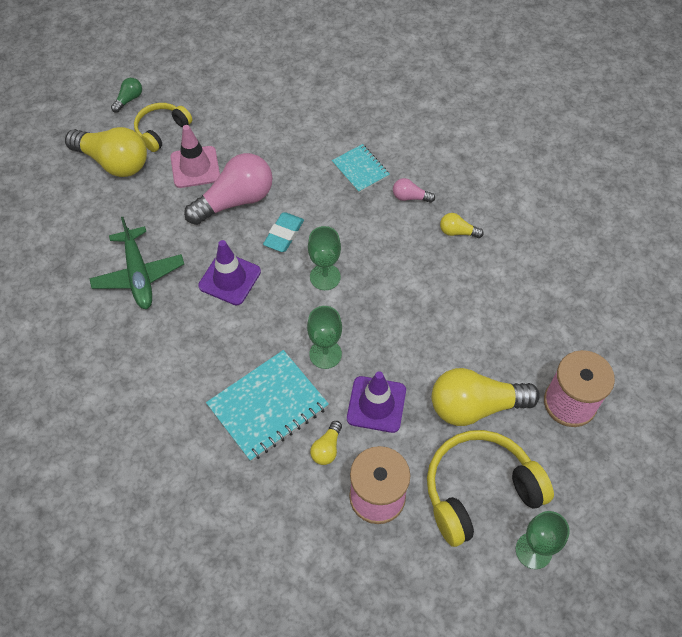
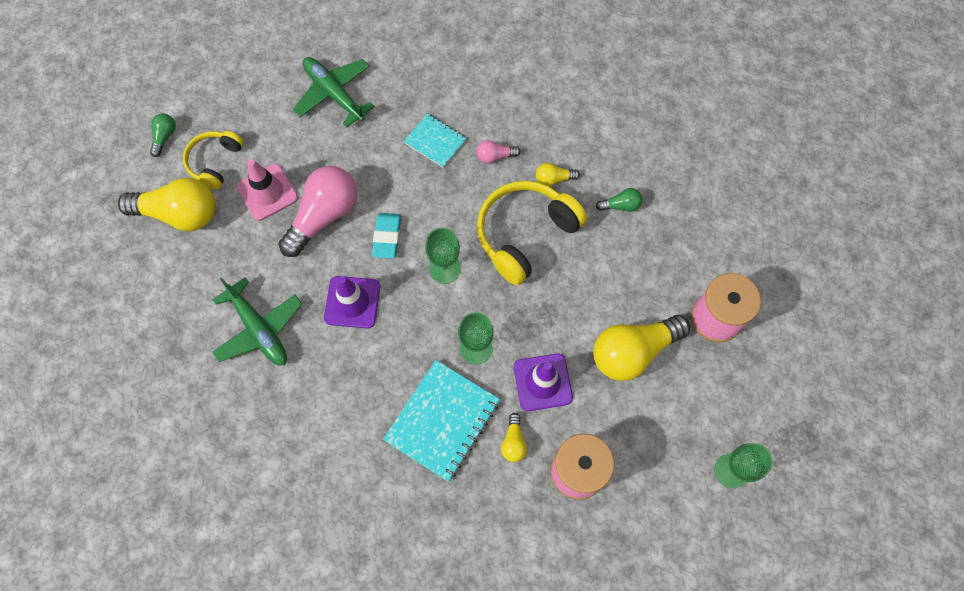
camera: 20 degrees left, 10 degrees up
(286, 106) = (334, 94): none -> green plane
(479, 490) = (665, 432): yellow headphones -> yellow headphones (525, 234)
(513, 273) = (620, 205): none -> green light bulb

